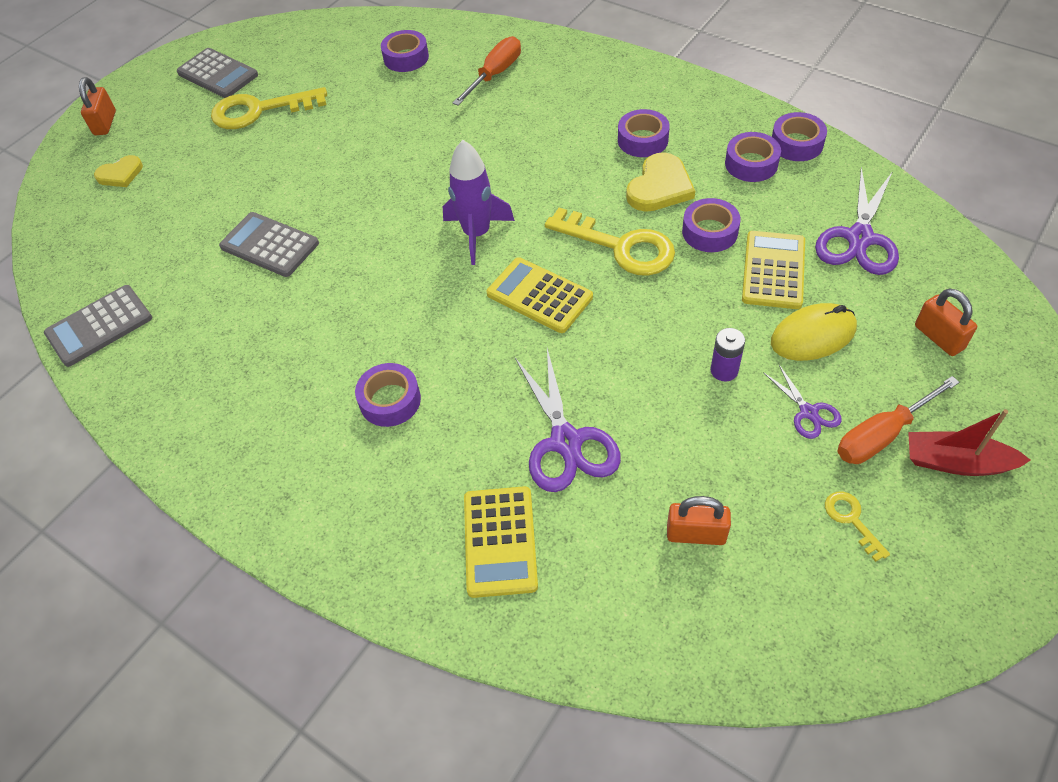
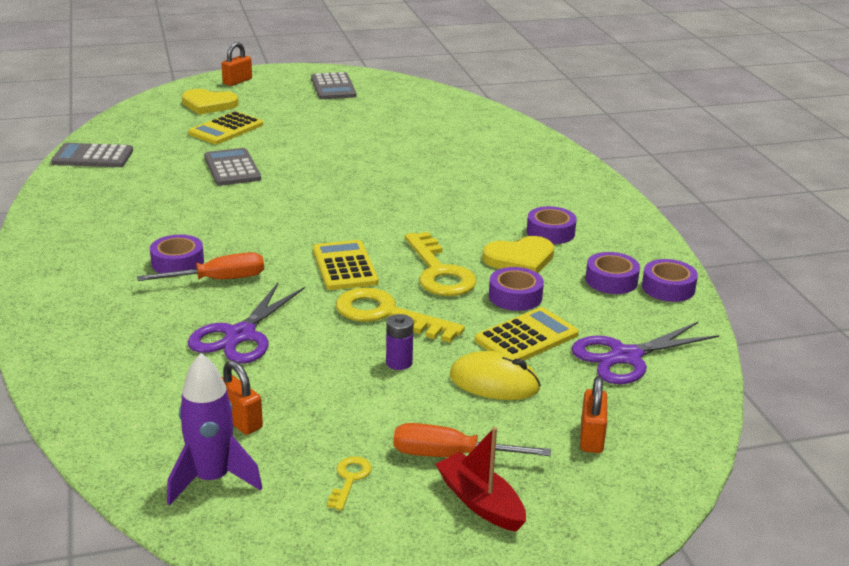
camera: 35 degrees right, 25 degrees down
(120, 174) = (208, 104): yellow heart -> yellow heart, size x1.56
(259, 111) = (328, 112): yellow key -> yellow key (387, 315)
(406, 57) = (459, 126): purple tape -> none
(477, 234) = (357, 221): purple rocket -> purple rocket (212, 479)
(495, 74) = (504, 158): orange screwdriver -> orange screwdriver (218, 280)
(500, 541) = (126, 352): yellow calculator -> yellow calculator (226, 129)
(808, 412) = (419, 414): purple scissors -> none

